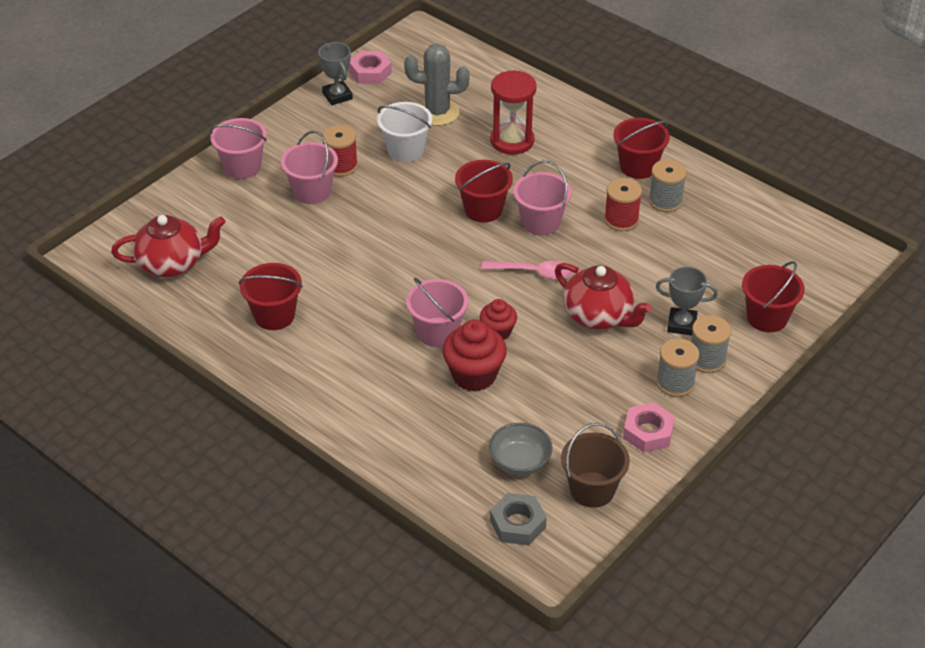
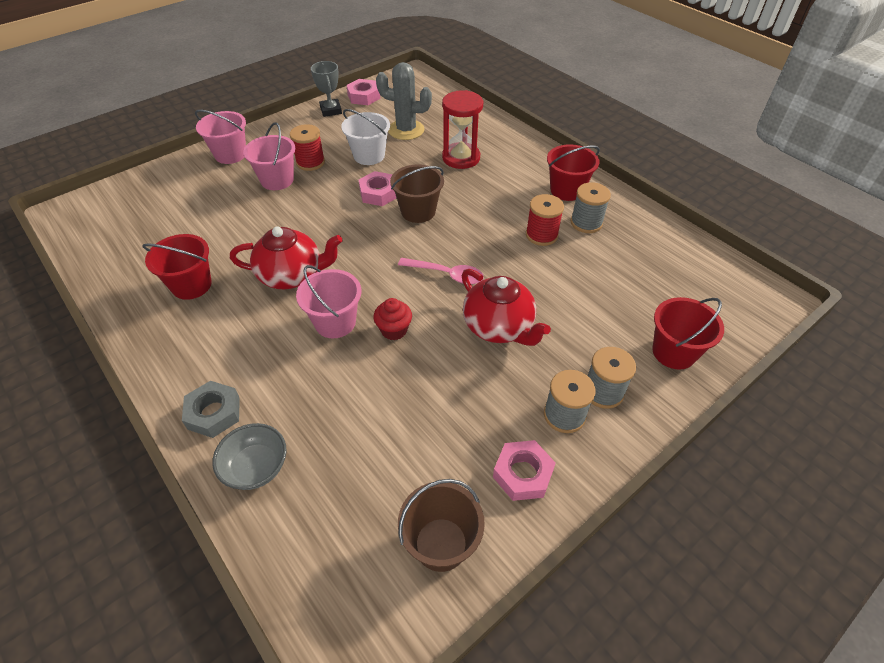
camera: 10 degrees right, 5 degrees up
(172, 263) = (129, 226): red teapot -> red teapot (292, 275)
(433, 194) = (378, 193): none -> pink nut
(474, 375) = (355, 374): red cupcake -> none
(483, 209) = (418, 211): red bucket -> brown bucket
(518, 524) = (339, 580): grey nut -> grey nut (214, 413)
(520, 462) = (369, 490): grey bowl -> grey bowl (256, 467)
(541, 222) = (466, 228): pink bucket -> none
(681, 324) = (582, 347): grey trophy -> none

